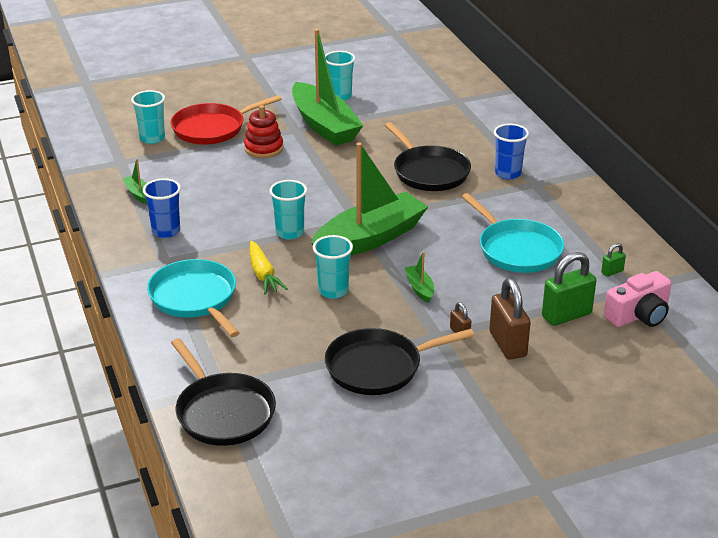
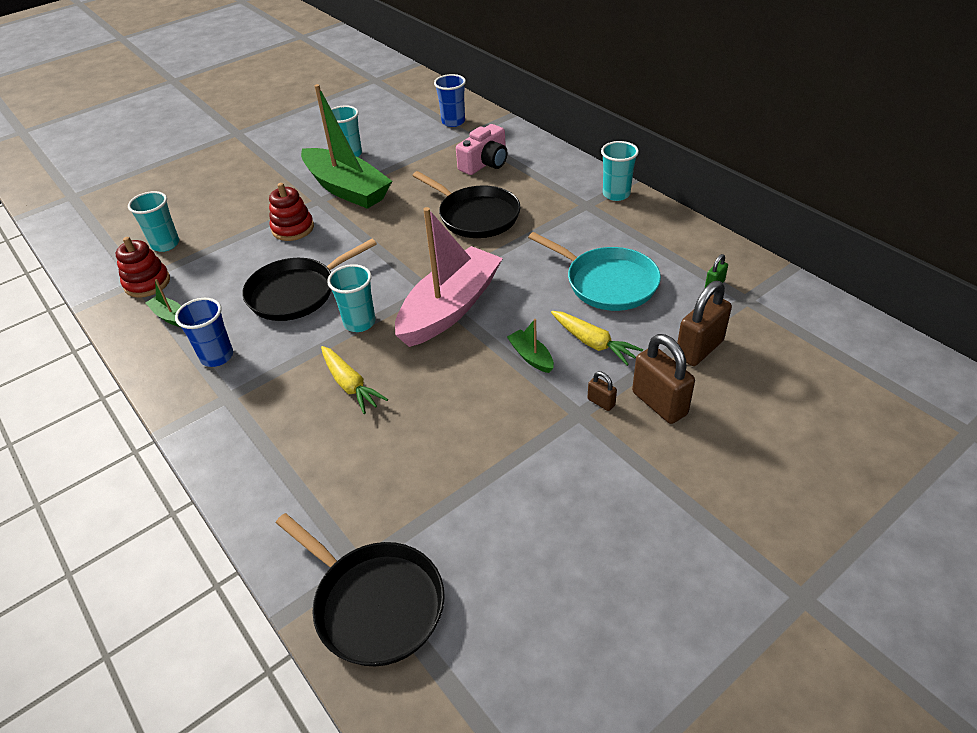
camera: 15 degrees left, 10 degrees up
(128, 165) = (147, 283): none -> red stacking toy
(195, 298) = (281, 439): turquoise pan -> none
(212, 128) = (229, 218): red pan -> none
(333, 291) = (438, 385): turquoise cup -> turquoise cup (616, 194)
(370, 238) = (450, 308): green boat -> pink boat
(378, 367) = (534, 477): black pan -> black pan (296, 293)
(477, 290) = (593, 343): none -> yellow carrot
(508, 173) = (554, 199): blue cup -> blue cup (453, 122)
(566, 315) = (699, 349): green padlock -> brown padlock
(638, 315) = (770, 329): pink camera -> pink camera (485, 163)

